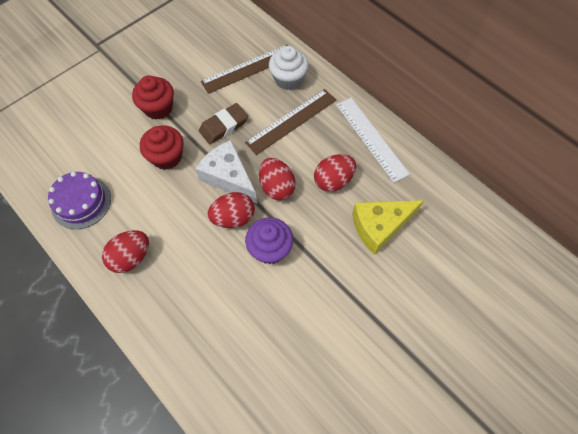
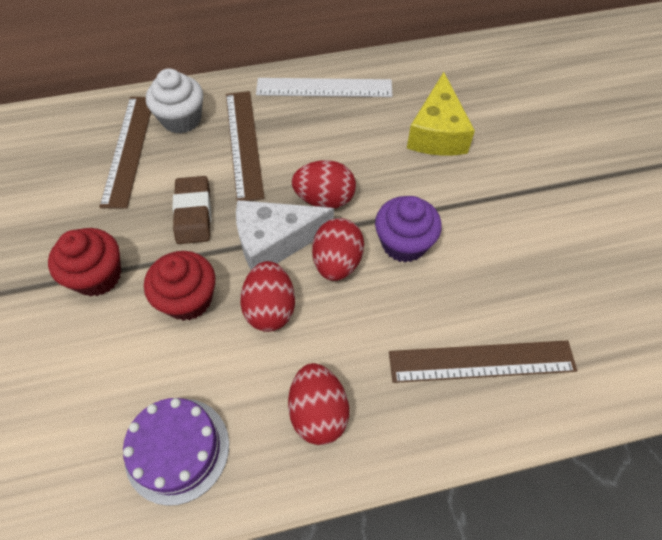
camera: 60 degrees left, 5 degrees down
(207, 333) = (481, 361): none -> brown ruler
(333, 181) = (354, 144): red egg -> red egg (270, 308)

